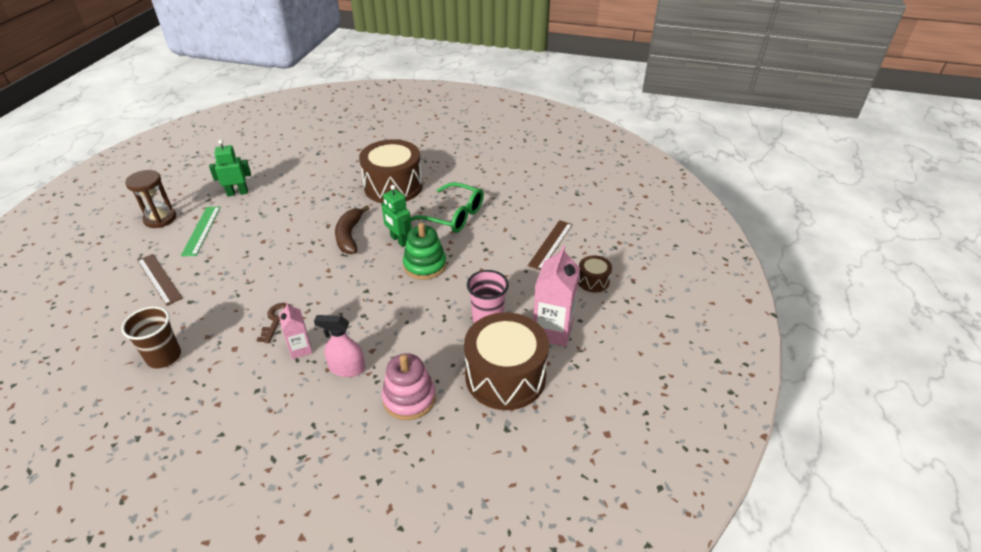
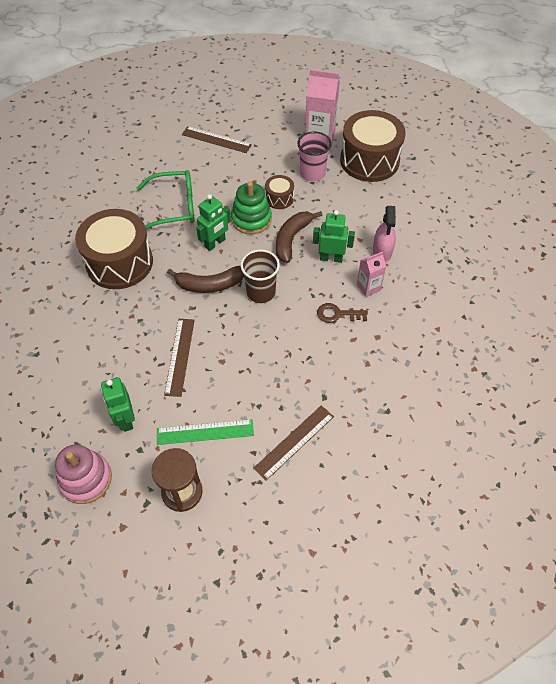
camera: 95 degrees left, 15 degrees up
(164, 357) = (399, 390): brown cup -> brown cup (261, 292)
(280, 218) = (179, 356): none -> brown ruler
(352, 322) = (331, 258): none -> green robot
(389, 293) = (292, 239): none -> brown banana
(409, 398) = (402, 210): pink stacking toy -> pink stacking toy (86, 479)
(453, 216) = (174, 207): green glasses -> green glasses turned 60 degrees clockwise
(593, 281) = (261, 116): brown drum -> brown drum (279, 198)

